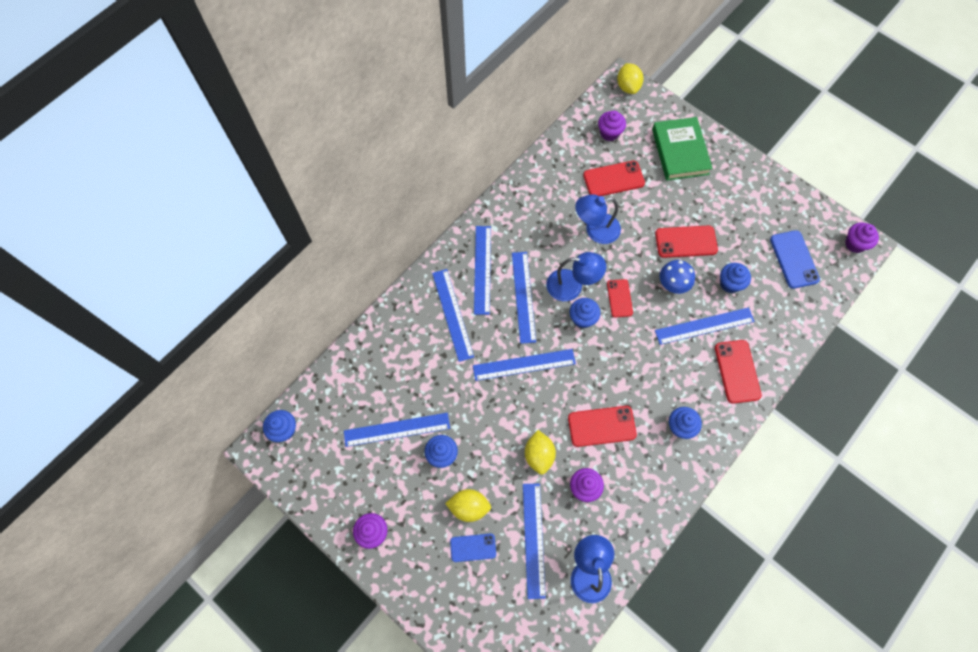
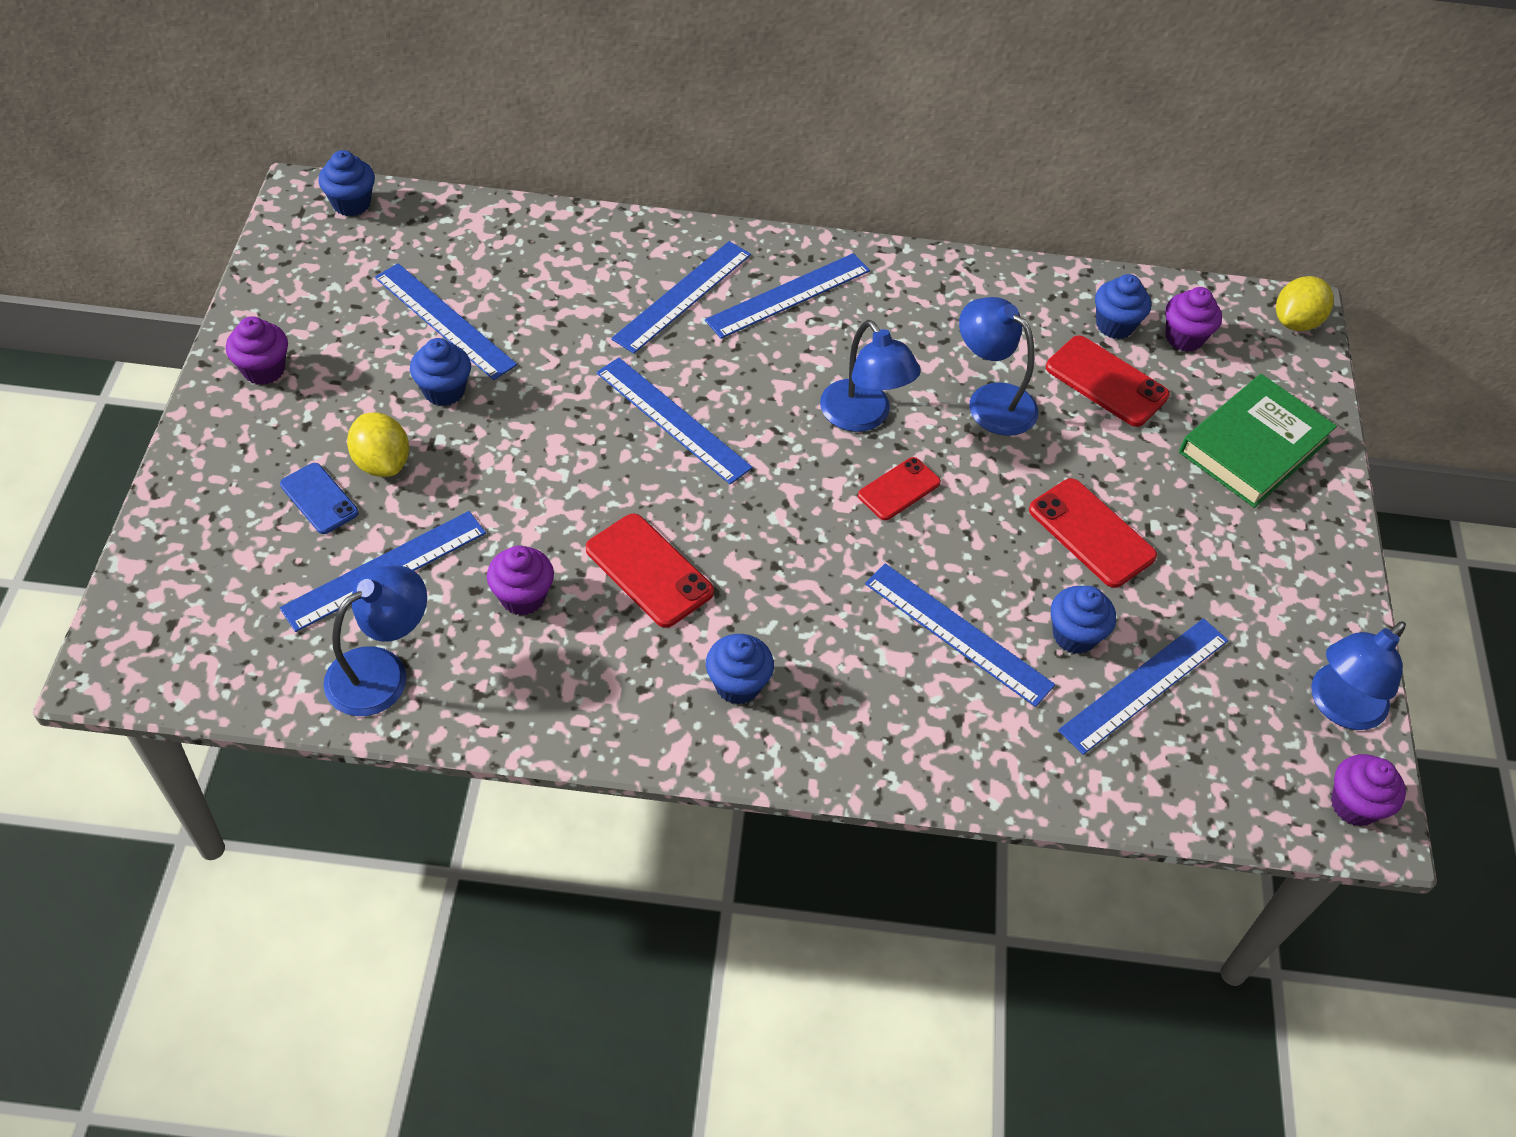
camera: 50 degrees right, 15 degrees down
(523, 296) = (788, 365): blue ruler -> blue ruler (1144, 684)
(539, 455) = (533, 510): yellow lemon -> none
(582, 318) = (818, 457): blue cupcake -> blue cupcake (1114, 325)
(672, 284) = (993, 551): blue mushroom -> none
(737, 371) = (914, 724): red phone -> none
(794, 259) = (1220, 715): blue phone -> none
(813, 216) = (1339, 707): none -> blue lamp

